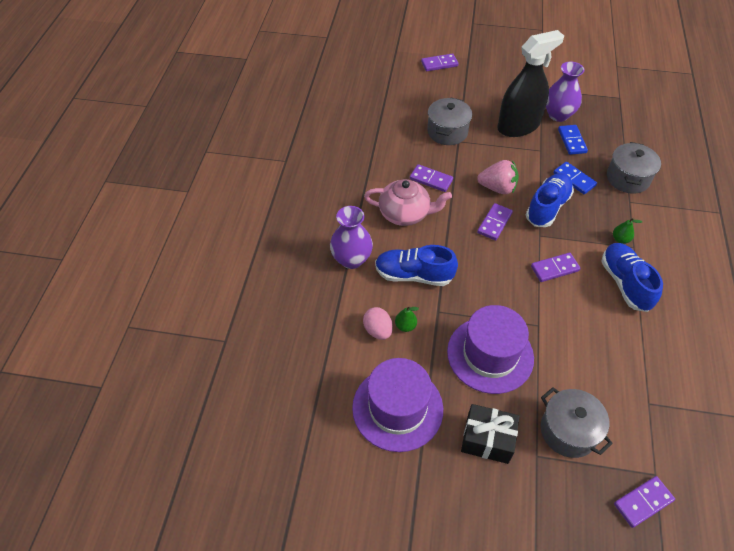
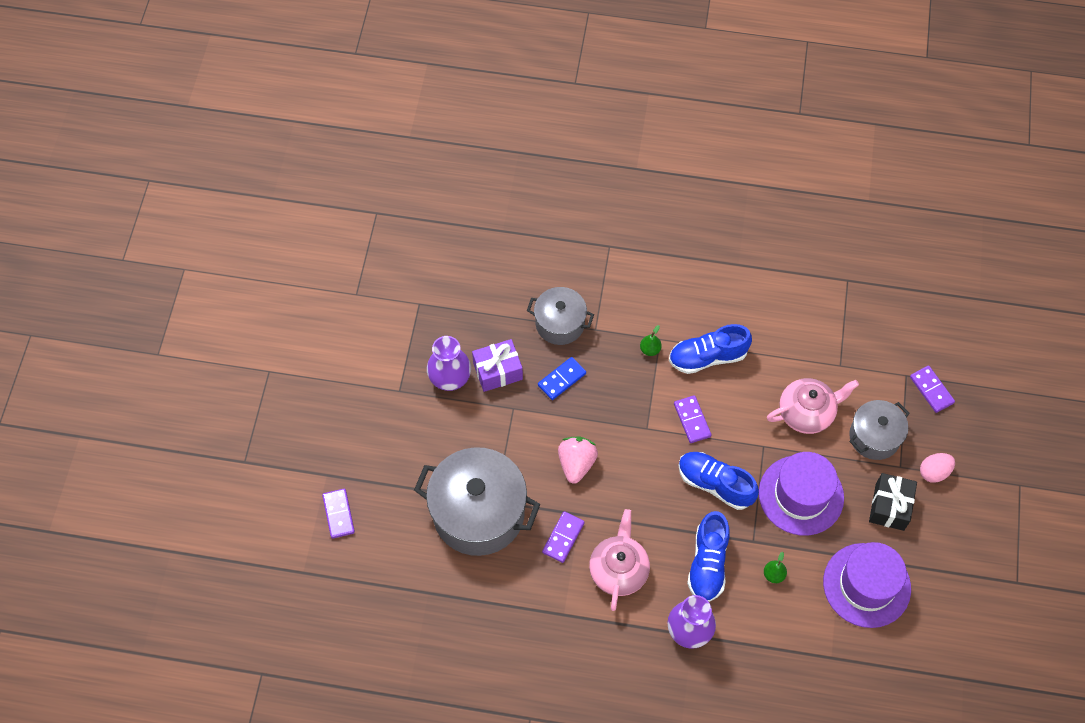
camera: 90 degrees left, 10 degrees up
(378, 330) = (781, 603): pink egg -> pink egg (934, 472)
(447, 132) = (478, 513): grey pot -> grey pot, size x1.76
(494, 223) = (630, 473): purple domino -> none
(518, 126) = (470, 428): black spray bottle -> none
(547, 207) = (605, 414): blue shoe -> blue shoe (715, 484)
(572, 141) = (497, 371): blue domino -> purple gift
(583, 366) = (807, 413): none -> pink teapot

